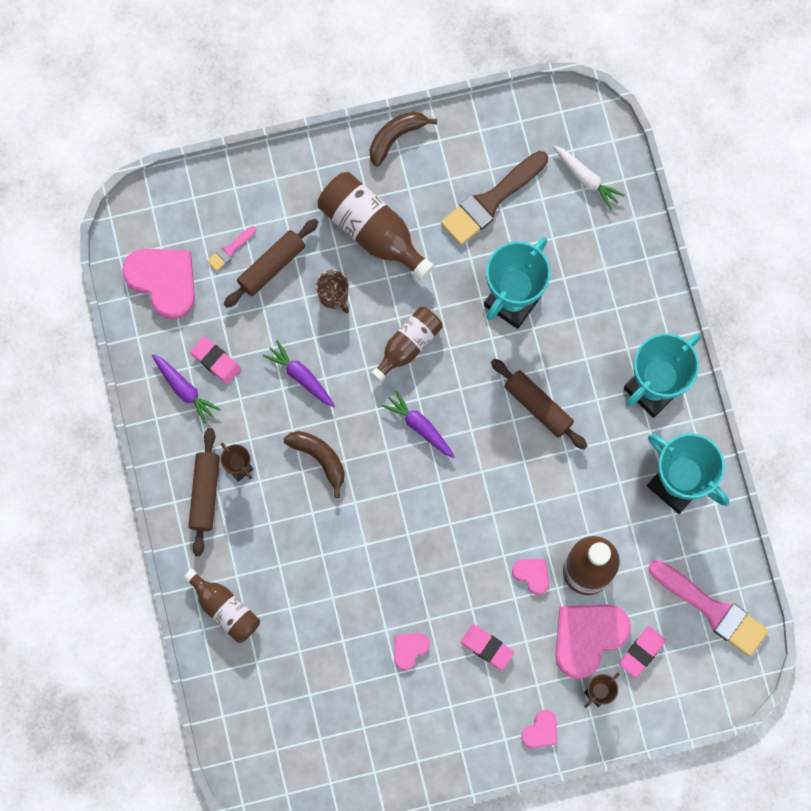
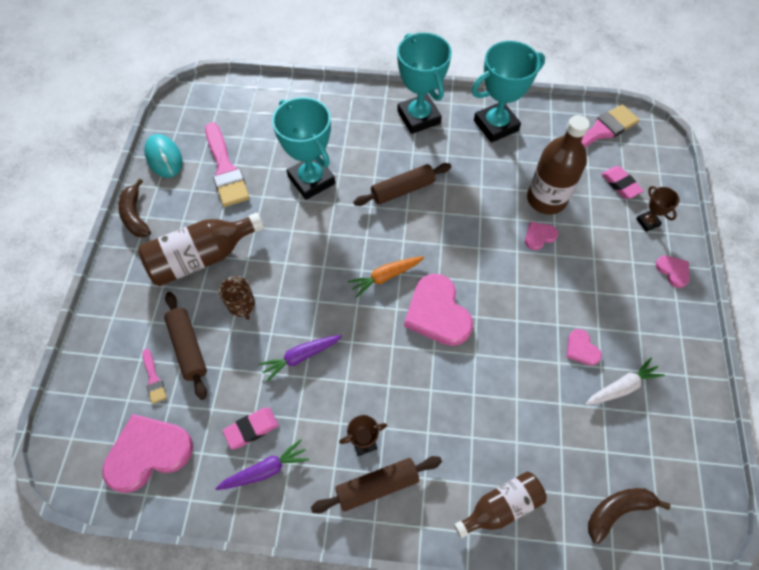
camera: 70 degrees left, 15 degrees down
(205, 493) = (377, 486): brown rolling pin -> brown rolling pin turned 45 degrees counterclockwise
(319, 458) = (382, 366): brown banana -> brown banana (617, 511)
(334, 295) = (242, 305): brown mug -> brown mug turned 75 degrees clockwise
(408, 345) = (312, 262): brown bottle -> none
(419, 426) = (385, 276): purple carrot -> orange carrot
(480, 127) = (164, 158): none -> turquoise mouse
(487, 647) = (593, 287): pink eraser -> none
(491, 201) = (225, 169): brown brush -> pink brush
(586, 179) = (243, 107): white carrot -> white carrot (622, 387)
(588, 637) = (600, 215): pink heart -> pink heart (437, 313)

